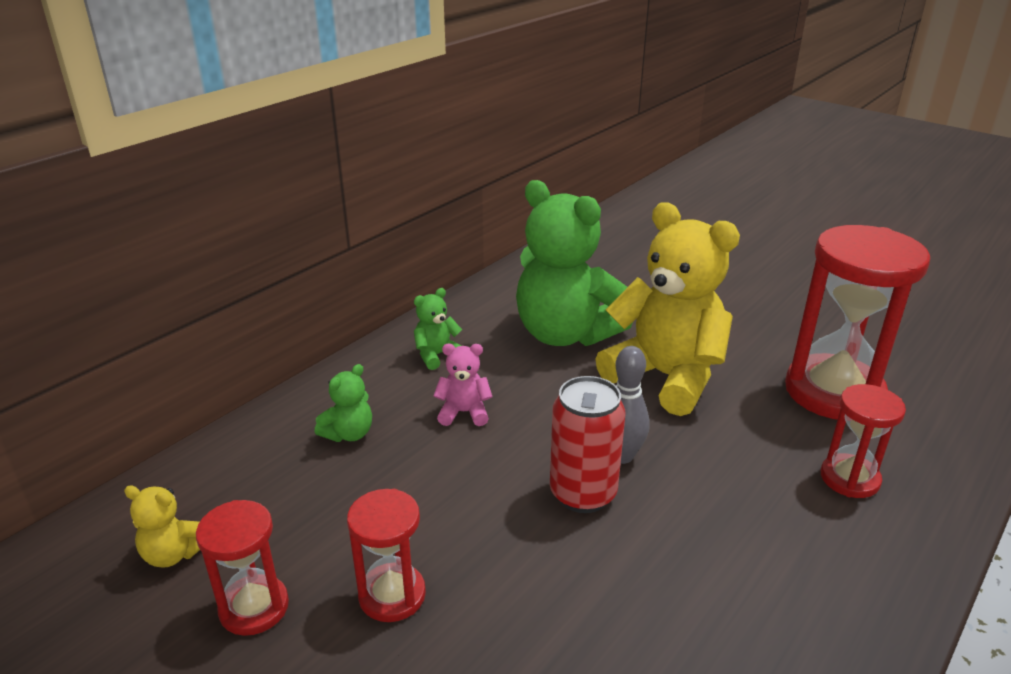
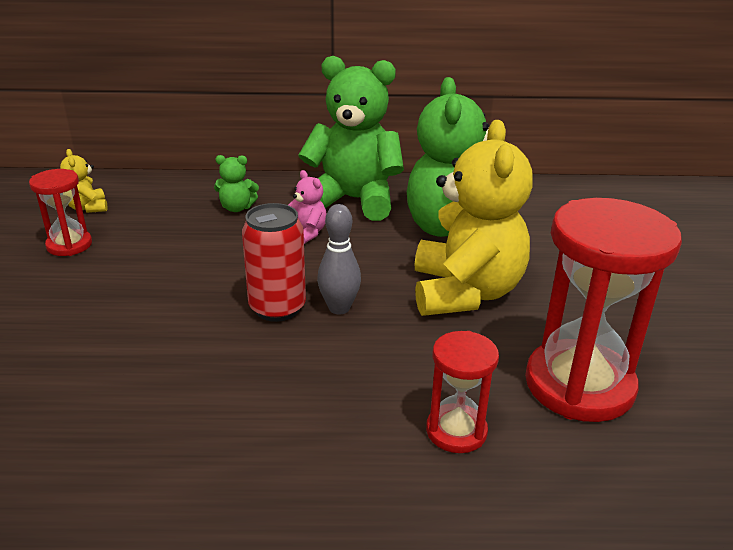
camera: 50 degrees right, 0 degrees up
(392, 595) = (114, 279): red hourglass -> none
(436, 355) = (353, 200): green teddy bear -> green teddy bear, size x2.38

